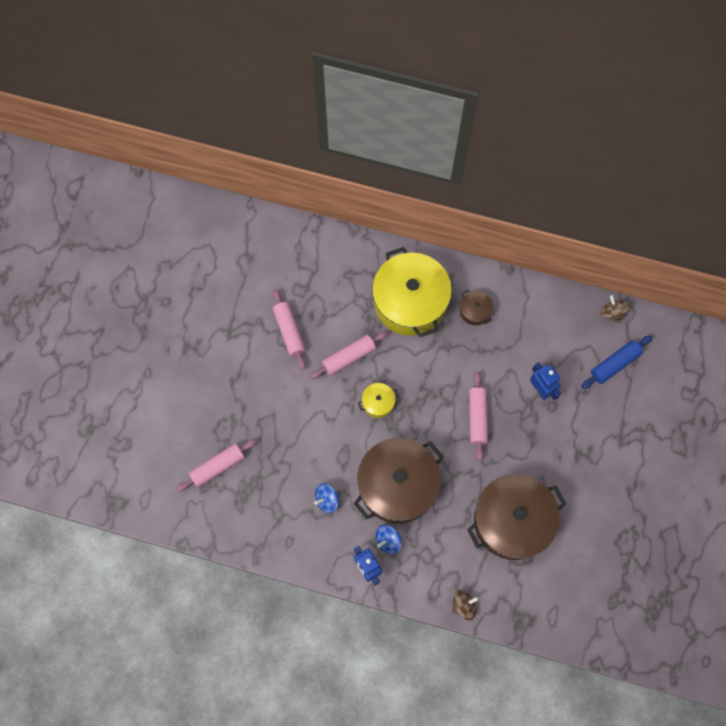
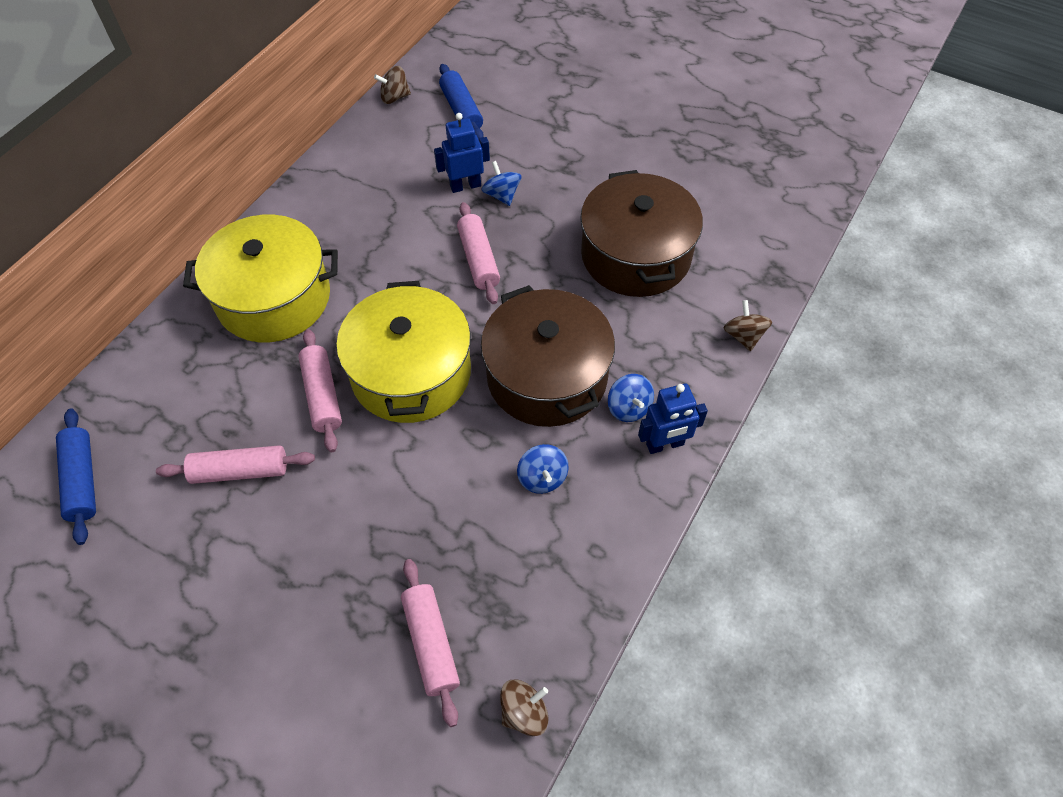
camera: 75 degrees left, 15 degrees down
(193, 524) = (524, 712): none -> brown spinning top
(263, 252) = (82, 480): none -> blue rolling pin
(378, 403) = (411, 373): yellow pot -> yellow pot, size x2.37
(475, 311) = (325, 228): brown pot -> none
(477, 417) = (479, 259): pink rolling pin -> pink rolling pin turned 60 degrees clockwise
(539, 416) = (502, 195): none -> blue spinning top

